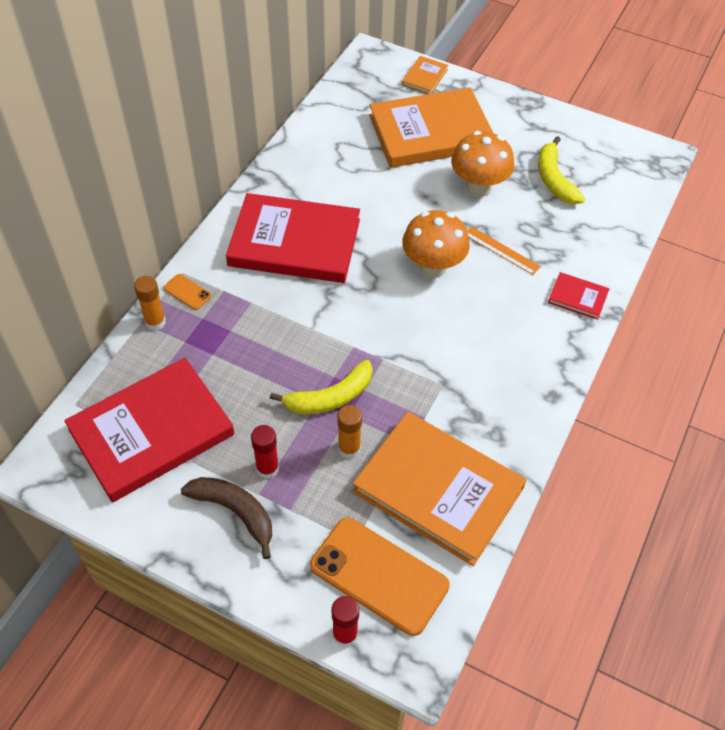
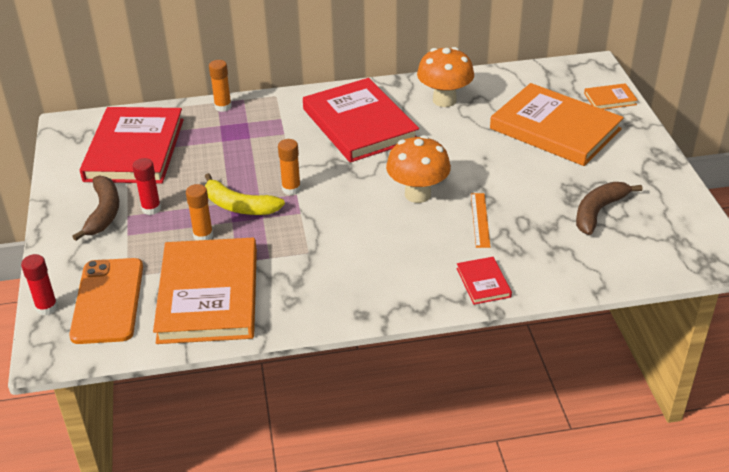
camera: 55 degrees right, 15 degrees down
(152, 432) = (134, 150): red book -> red book turned 75 degrees clockwise
(187, 292) = (262, 106): orange phone -> none
(342, 345) = (291, 189): none -> orange glue stick
(478, 187) = (531, 178): orange mushroom -> orange mushroom (444, 100)
(554, 179) = (598, 211): yellow banana -> brown banana

